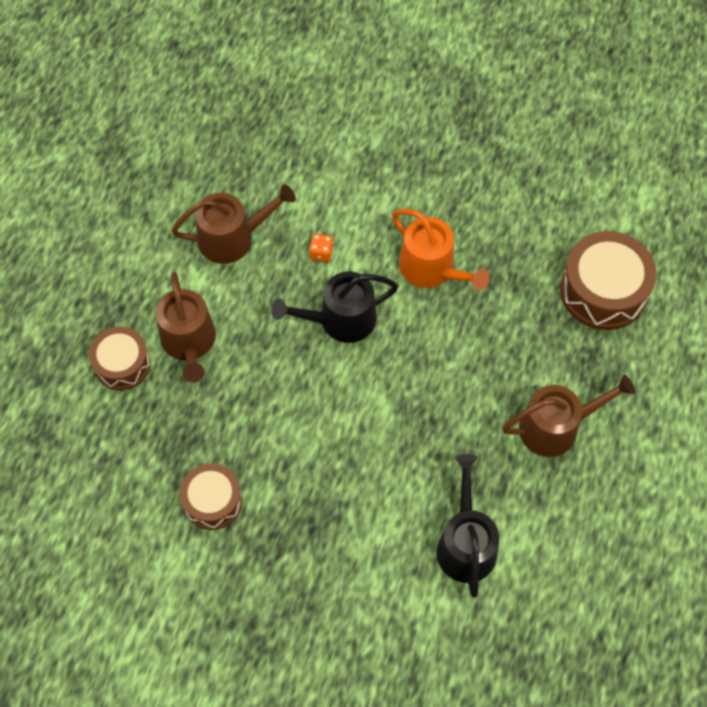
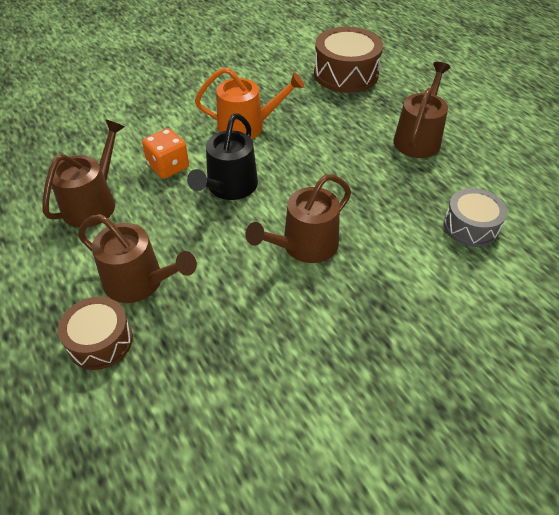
camera: 50 degrees left, 15 degrees down
(212, 501) = (295, 359): brown drum -> none
(321, 253) = (168, 167): orange dice -> orange dice, size x1.74
(325, 428) = (304, 246): none -> brown watering can
(466, 544) = (470, 226): black watering can -> grey drum

